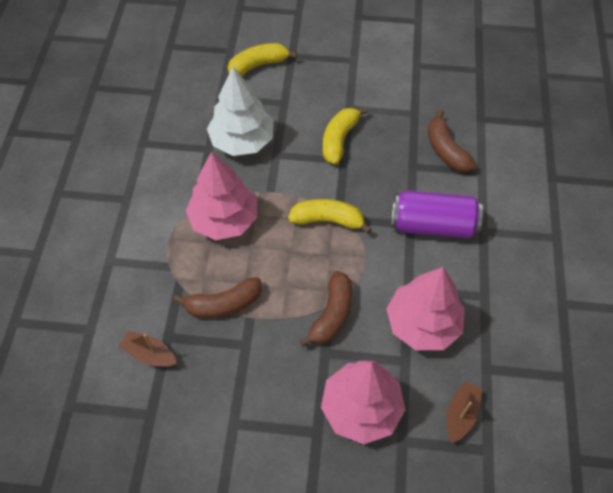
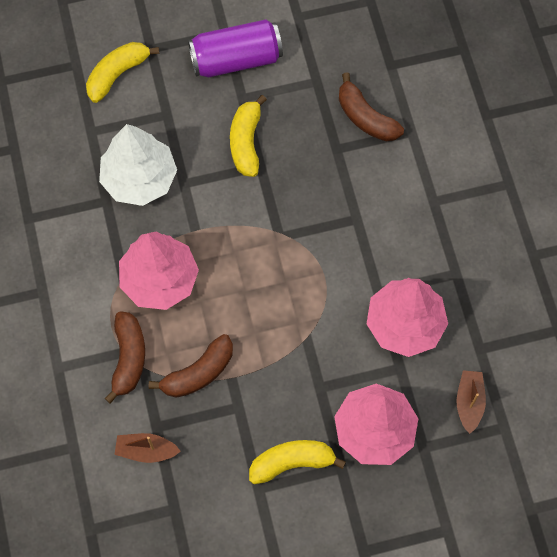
camera: 20 degrees left, 10 degrees up
(328, 220) = (269, 243): yellow banana -> yellow banana (292, 462)
(332, 314) = (312, 345): brown banana -> brown banana (128, 358)
(433, 225) = (380, 212): purple can -> purple can (236, 59)

